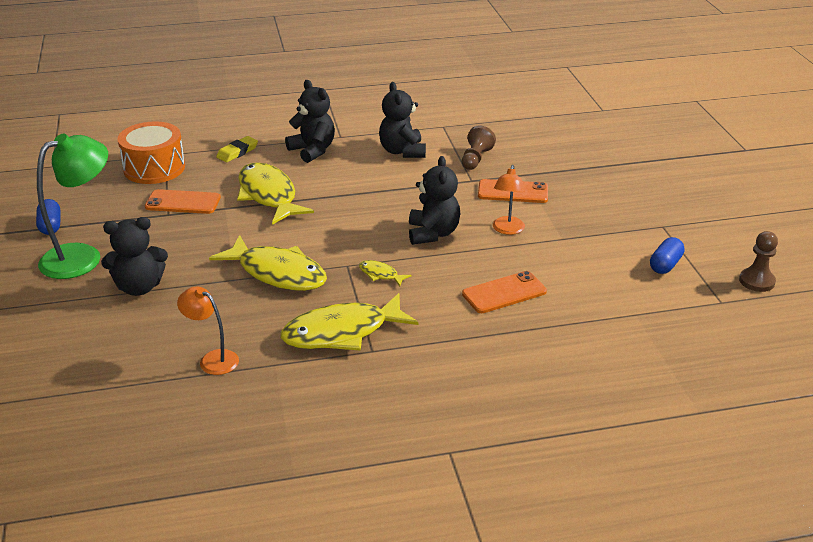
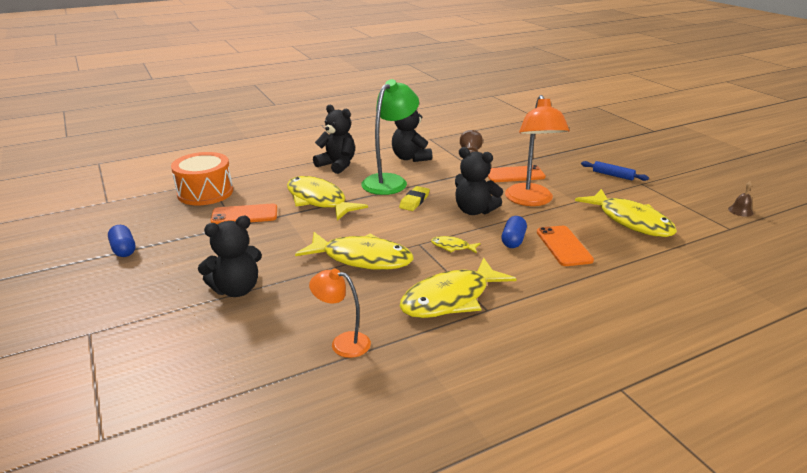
camera: 15 degrees left, 5 degrees down
(82, 256) = (167, 271): green lamp -> green lamp (390, 181)
(237, 152) = (274, 173): yellow eraser -> yellow eraser (414, 201)
(433, 233) = (474, 211): black teddy bear -> black teddy bear turned 135 degrees clockwise
(504, 293) = (564, 246): orange phone -> orange phone turned 60 degrees counterclockwise
(507, 230) = (531, 200): orange lamp -> orange lamp, size x1.77
(606, 274) = (630, 221): none -> yellow fish
(634, 209) = (613, 175): none -> blue rolling pin
(665, 265) = (667, 209): blue capsule -> blue capsule (513, 240)
(756, 281) = (740, 211): brown pawn -> brown bell

